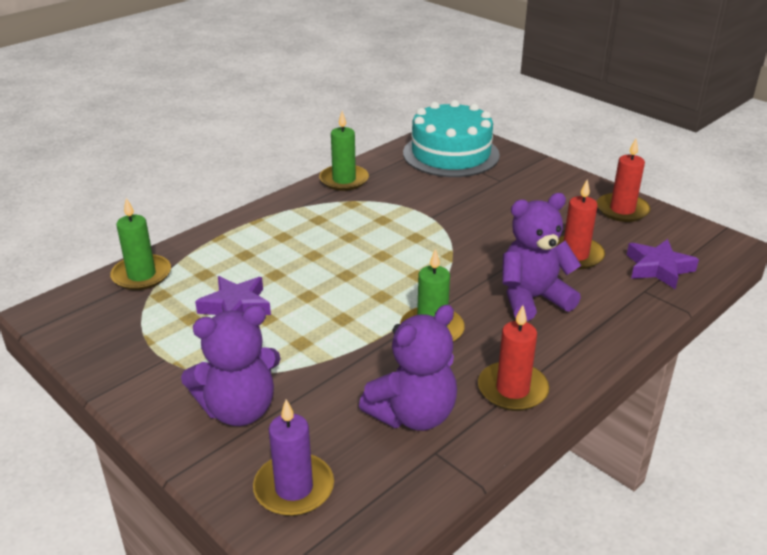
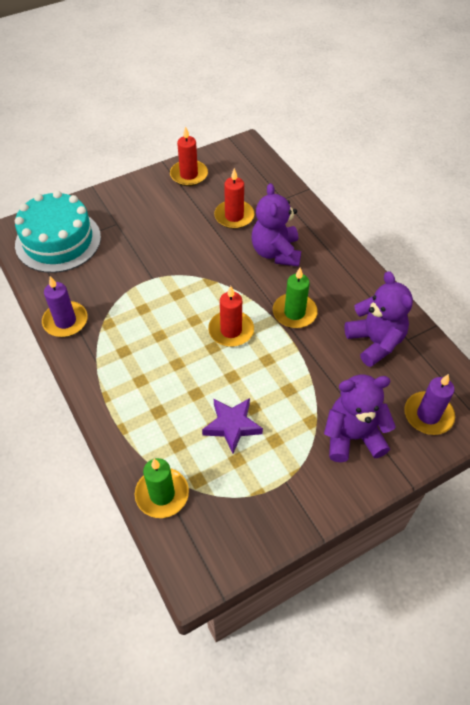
camera: 75 degrees left, 20 degrees up
(239, 409) = (352, 436): purple teddy bear -> purple teddy bear turned 90 degrees counterclockwise
(344, 180) = (65, 321): green candle -> purple candle
(512, 389) = (362, 289): red candle -> red candle (231, 330)
(658, 268) = (263, 184): purple star -> none

